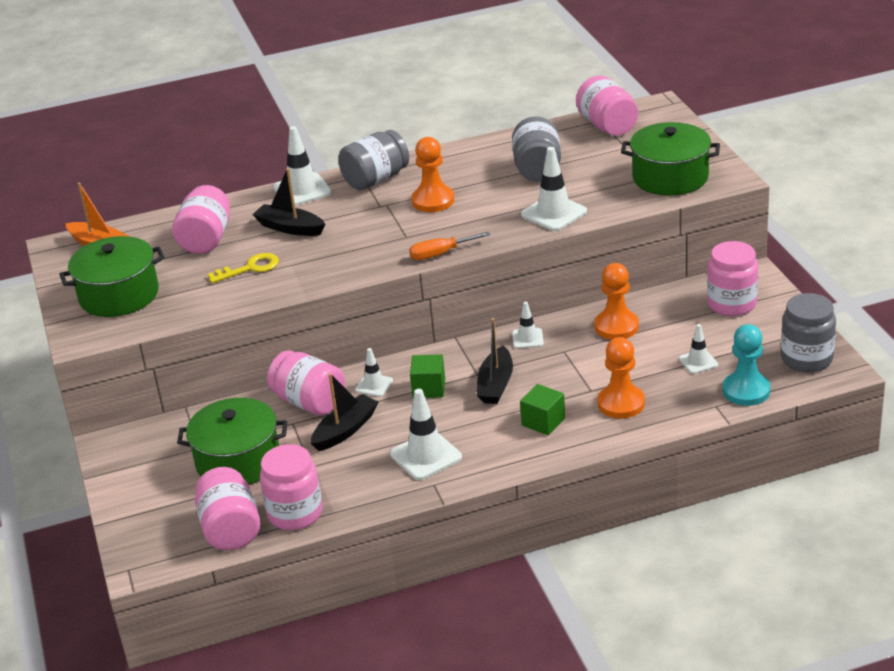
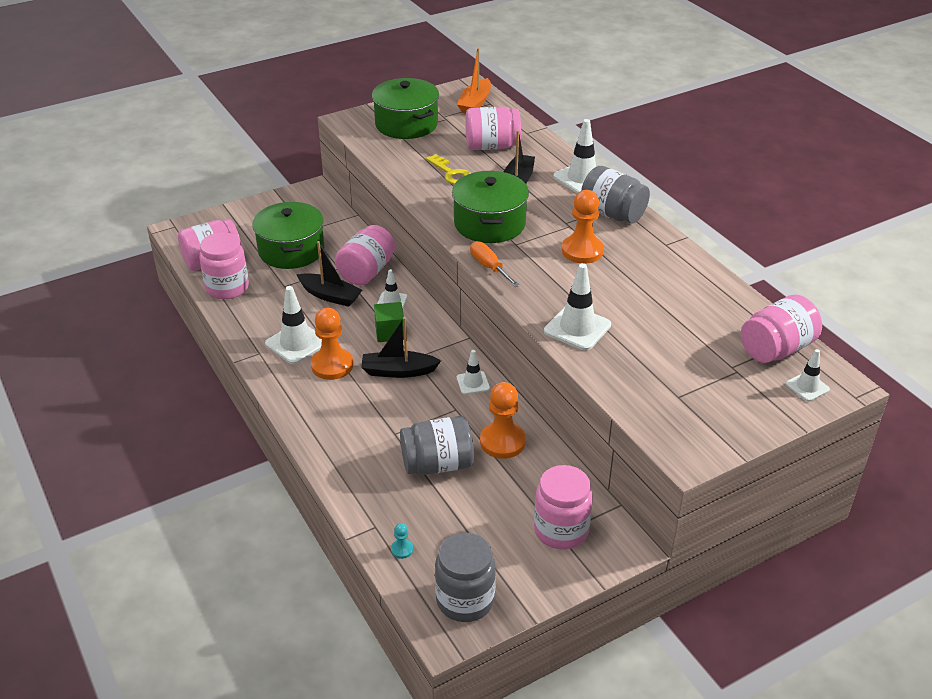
camera: 75 degrees right, 5 degrees up
(537, 169) = (662, 308): grey jar -> grey jar (437, 464)
(543, 422) = (344, 407): green cube -> none
(621, 403) = (375, 456): orange pawn -> orange pawn (332, 365)
(670, 177) = (675, 406): green pot -> green pot (489, 224)
(698, 362) = (449, 508): white traffic cone -> white traffic cone (807, 387)
(746, 391) = (402, 549): turquoise pawn -> turquoise pawn, size x0.44

